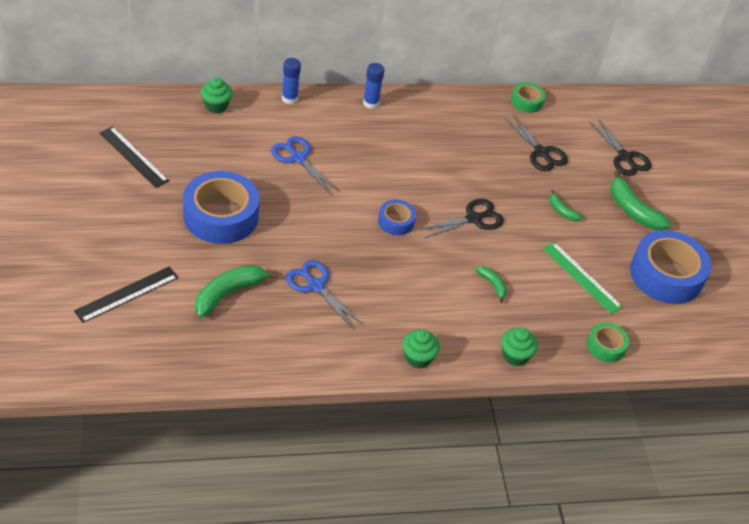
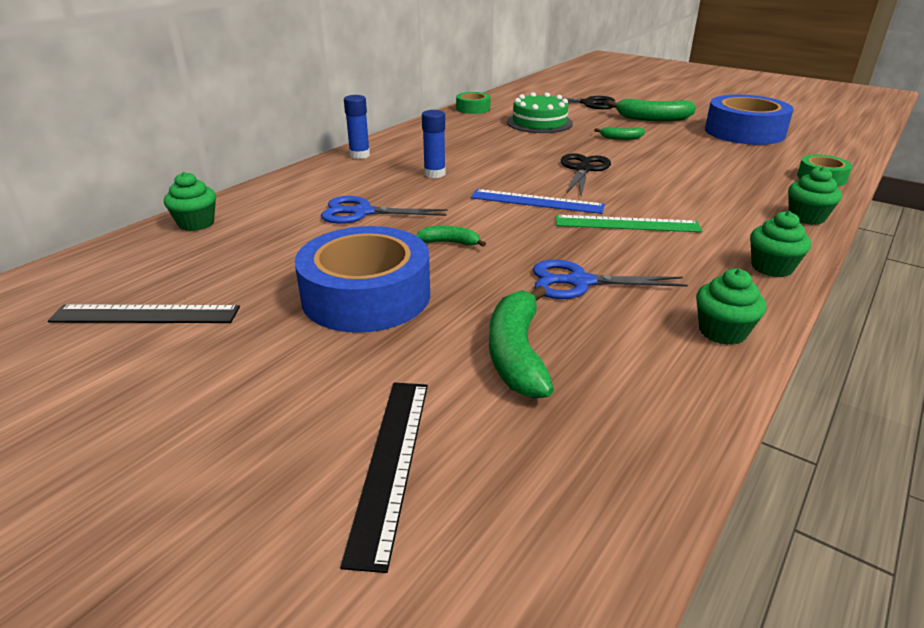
camera: 40 degrees left, 15 degrees down
(289, 98) = (275, 184): blue glue stick -> blue glue stick (434, 174)
(322, 358) = (722, 331): none -> green cupcake
(396, 221) = (537, 201): blue tape -> blue ruler
(492, 285) = (687, 192): green banana -> green banana (450, 242)
(541, 152) = (539, 122): black scissors -> green cake
(581, 277) = (716, 157): green ruler -> green ruler (627, 224)

